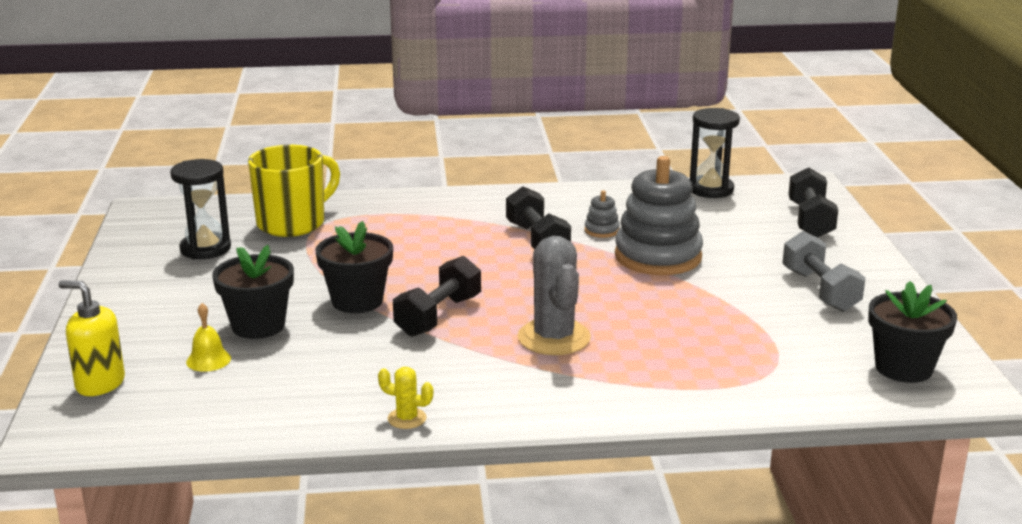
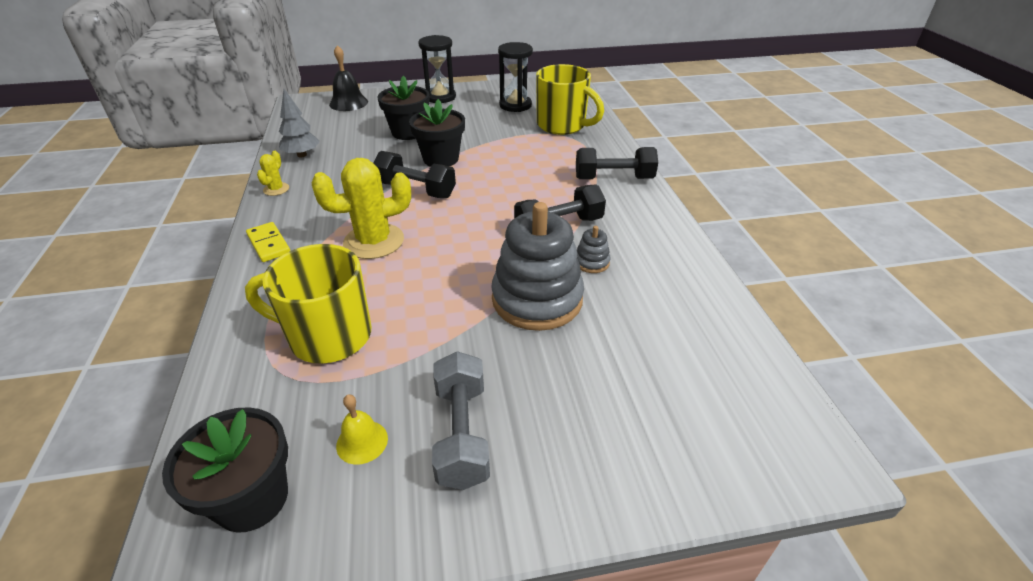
camera: 85 degrees right, 15 degrees up
(100, 384) = (348, 103): yellow soap dispenser -> black bell
(208, 360) = (368, 124): yellow bell -> yellow bell (362, 442)
(298, 409) = (302, 155): none -> grey tree
(552, 406) = (269, 244): none -> yellow domino
(554, 338) = (374, 241): grey cactus -> yellow cactus
(710, 189) = (743, 346): black hourglass -> black hourglass (440, 97)
(718, 352) = (328, 336): none -> yellow mug
(810, 220) = (682, 445): black dumbbell -> black dumbbell (614, 178)
(820, 290) = (462, 434): grey dumbbell -> grey dumbbell turned 75 degrees counterclockwise

